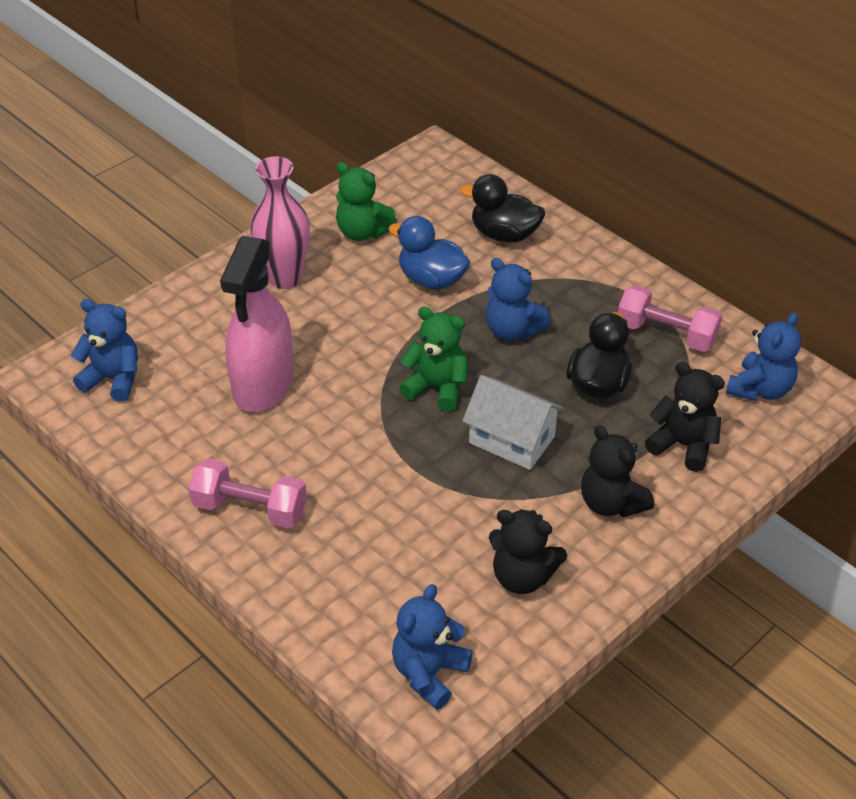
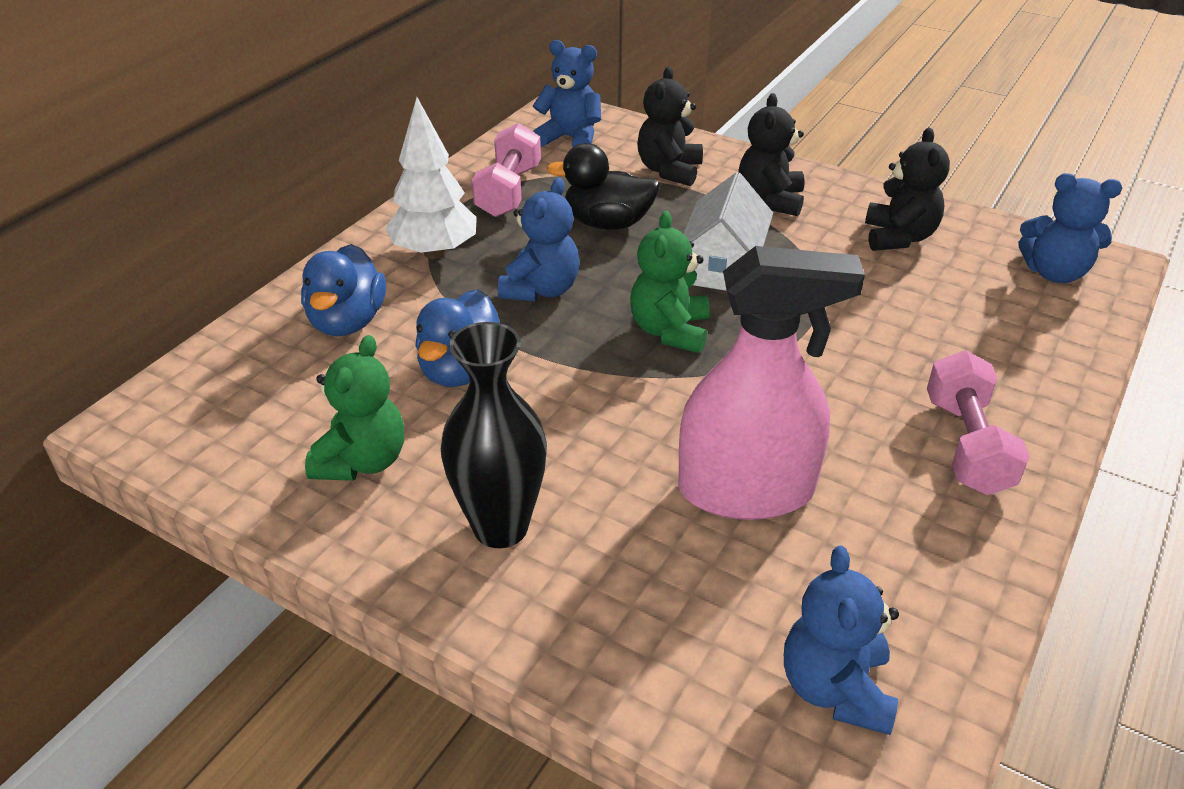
camera: 105 degrees left, 5 degrees down
(285, 278) = (500, 527): pink vase -> black vase
(504, 234) = (347, 321): black duck -> blue duck
(579, 282) = (435, 253): none -> white tree
(611, 503) = (770, 200): black teddy bear -> black teddy bear turned 150 degrees clockwise

